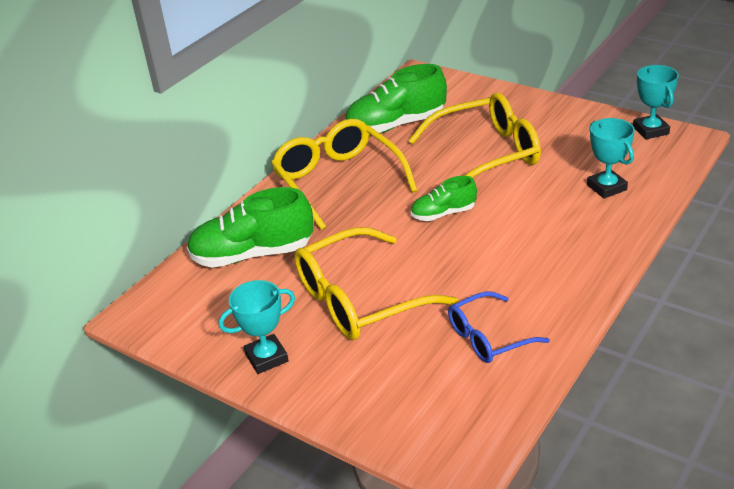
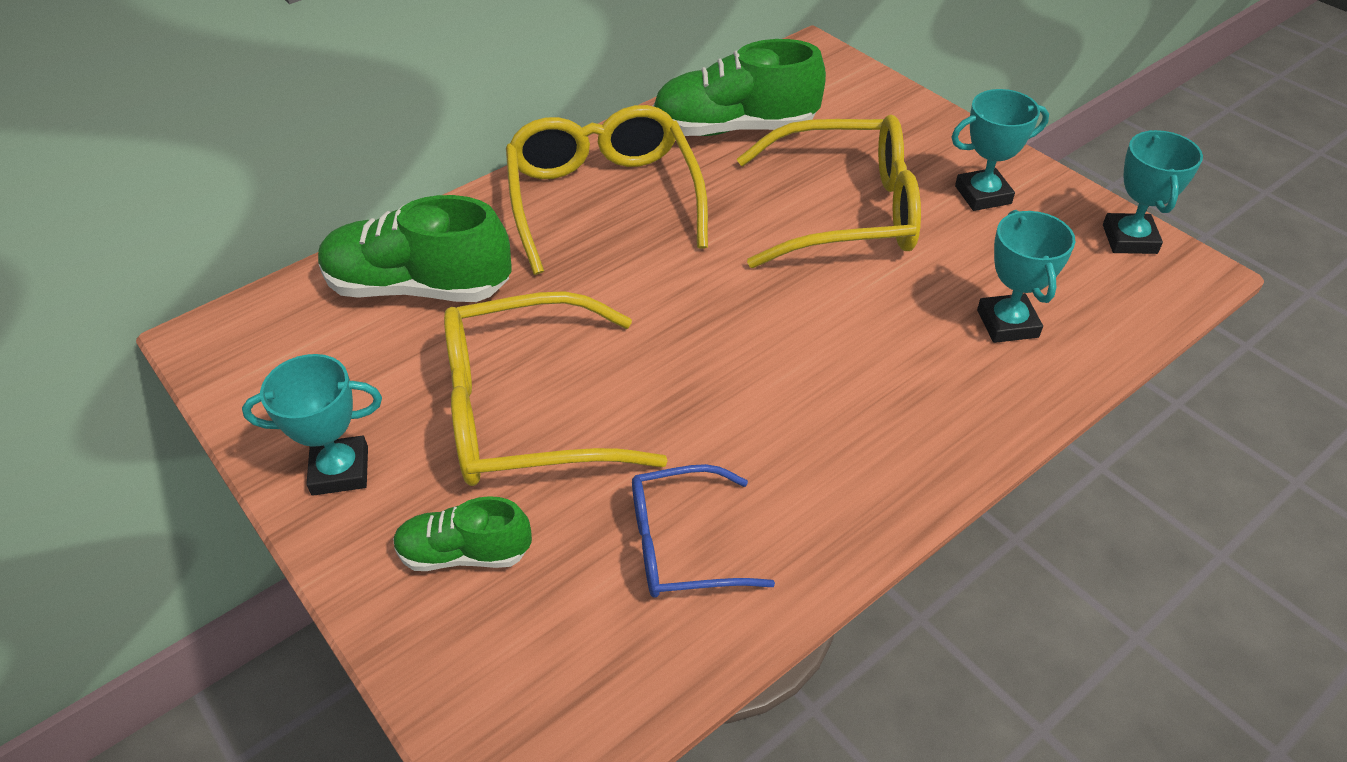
camera: 15 degrees right, 10 degrees up
(443, 214) = (727, 298): green shoe -> green shoe (465, 553)
(559, 127) = (983, 195): none -> turquoise trophy

